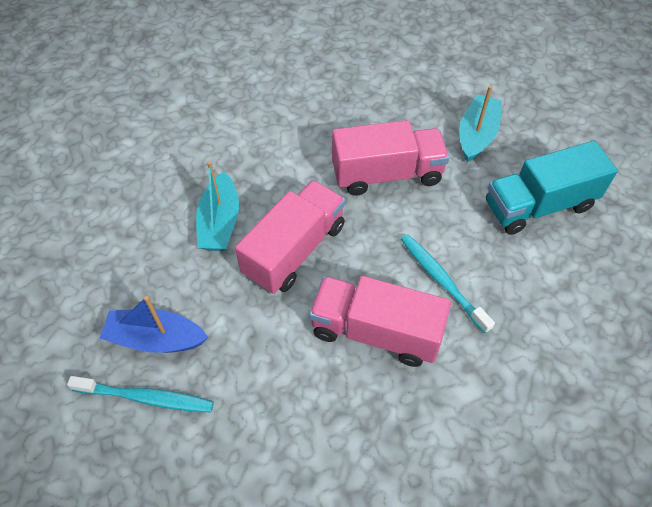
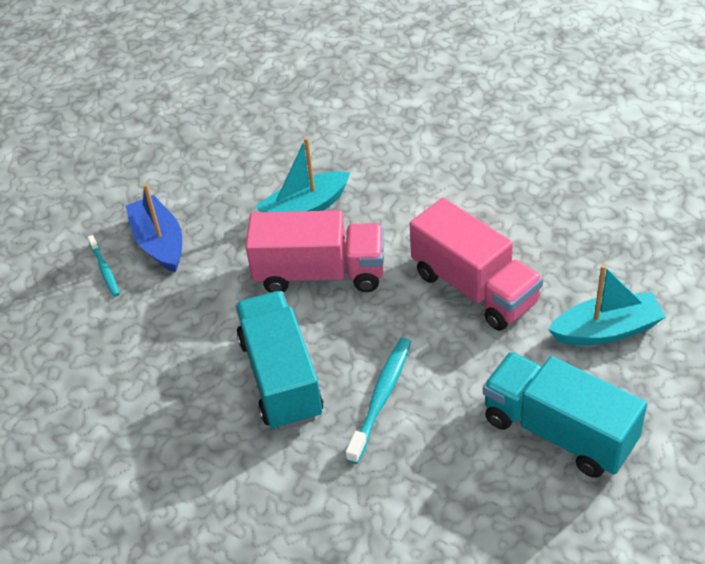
camera: 60 degrees right, 10 degrees down
(146, 397) = (105, 270): turquoise toothbrush -> turquoise toothbrush, size x0.61
(375, 332) = (281, 378): pink truck -> turquoise truck

